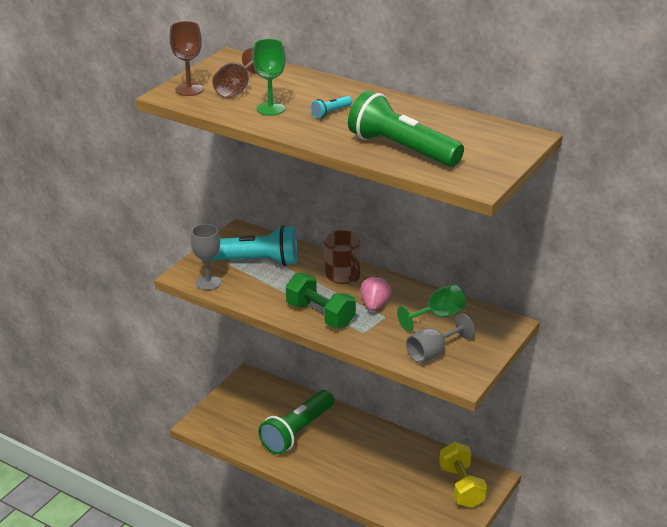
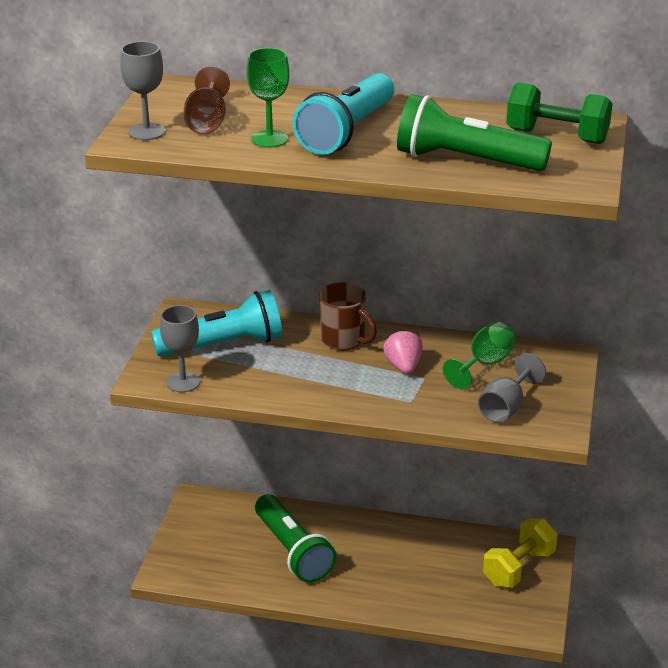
camera: 20 degrees left, 0 degrees up
(189, 89) = (146, 132): brown goblet -> grey goblet
(297, 432) = (292, 551): green flashlight -> green flashlight turned 45 degrees counterclockwise
(320, 315) = (346, 392): green dumbbell -> green dumbbell (556, 136)
(331, 112) = (346, 132): turquoise flashlight -> turquoise flashlight, size x2.47
(461, 487) = (518, 568): yellow dumbbell -> yellow dumbbell turned 75 degrees clockwise

